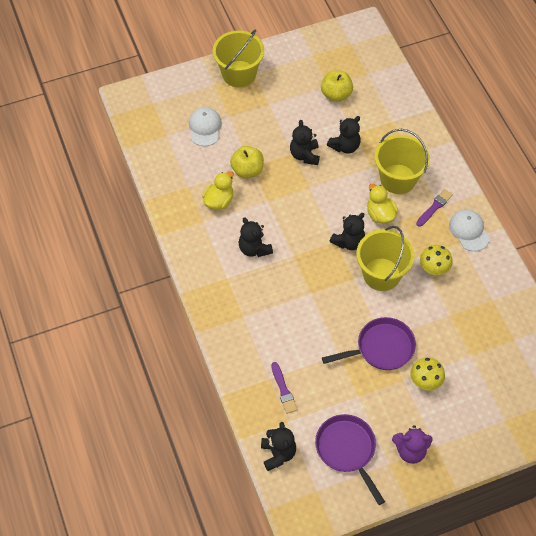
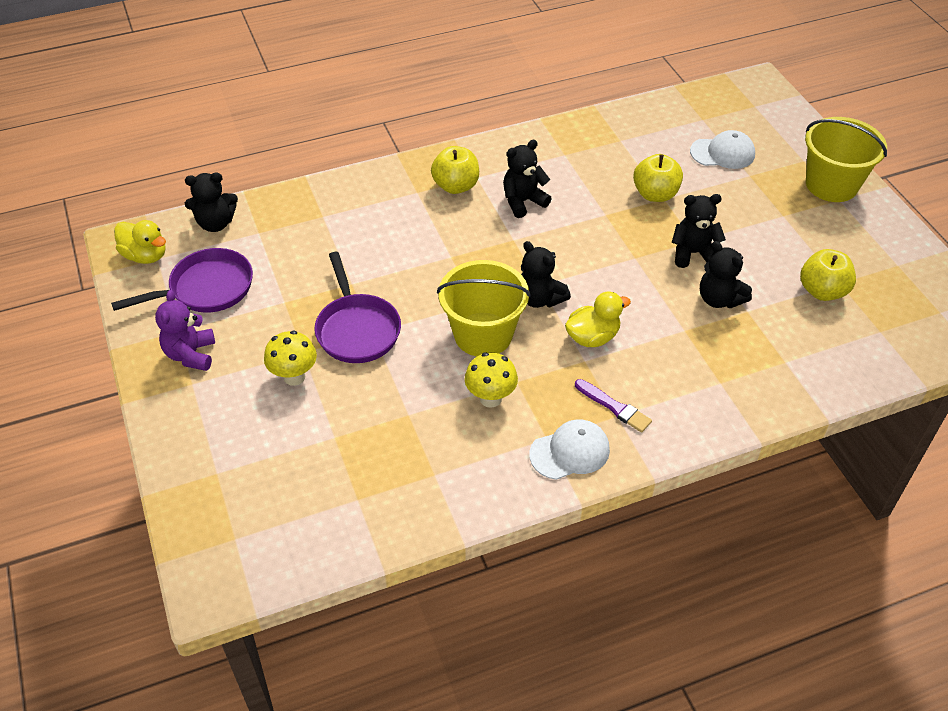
camera: 90 degrees right, 10 degrees down
(219, 201) = (599, 168): yellow duck -> yellow duck (145, 256)
(237, 291) = (456, 186): none -> yellow apple
(283, 390) = (304, 229): purple brush -> none
(398, 179) = (665, 362): yellow bucket -> none

